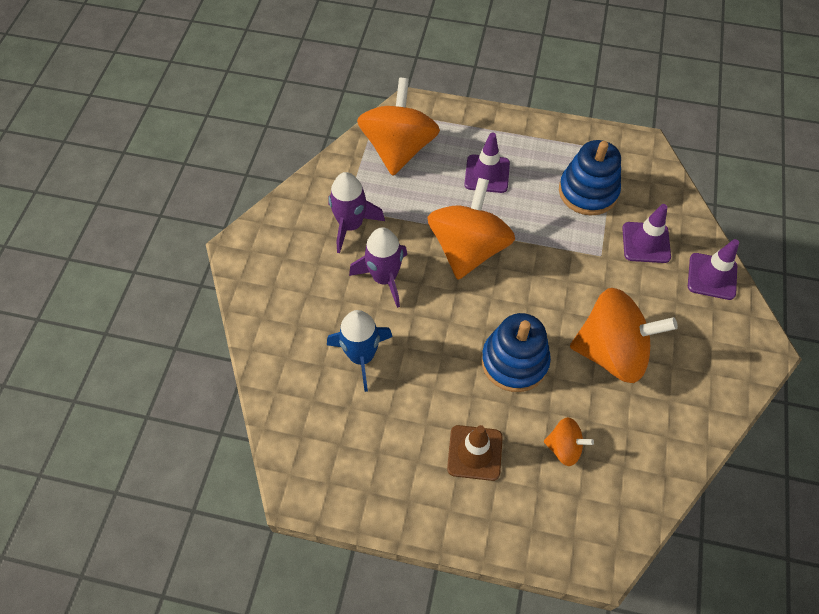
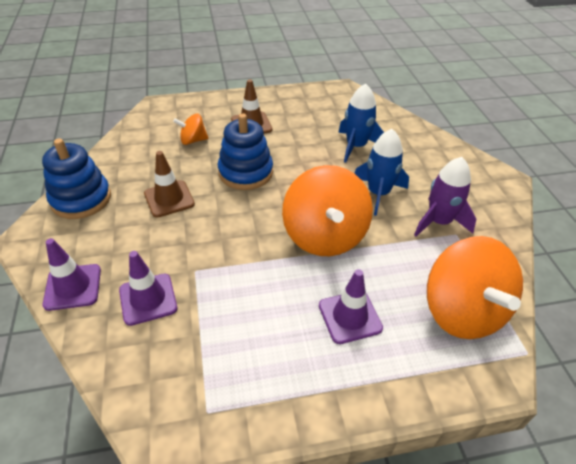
camera: 155 degrees right, 15 degrees down
(384, 278) = (378, 193): purple rocket -> blue rocket
(588, 191) = (226, 337): blue stacking toy -> blue stacking toy (81, 199)
(611, 352) = (169, 199): orange spinning top -> brown traffic cone

